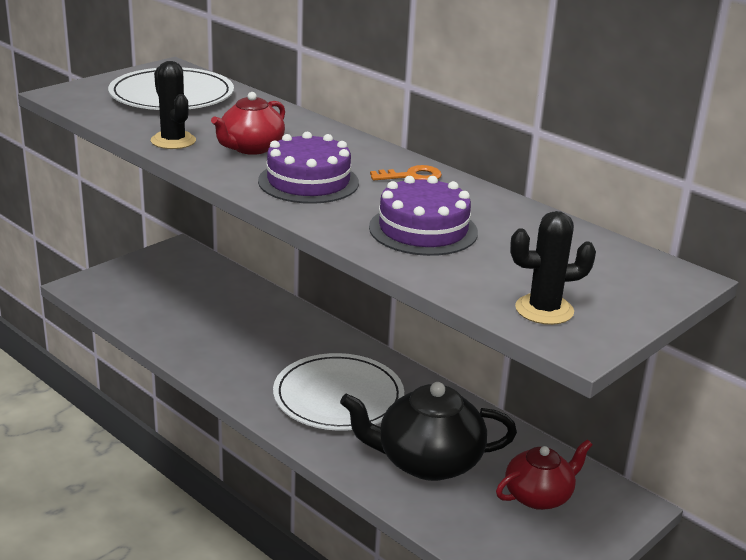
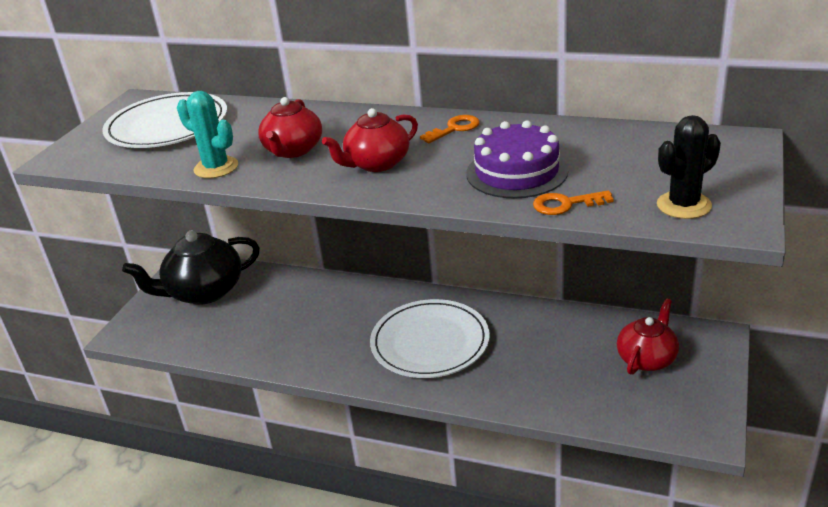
camera: 20 degrees left, 5 degrees up
(173, 141) = (216, 168): black cactus -> turquoise cactus
(308, 182) = (376, 163): purple cake -> red teapot
(427, 461) = (544, 367): black teapot -> black teapot (204, 292)
(434, 270) = (565, 204): none -> orange key

